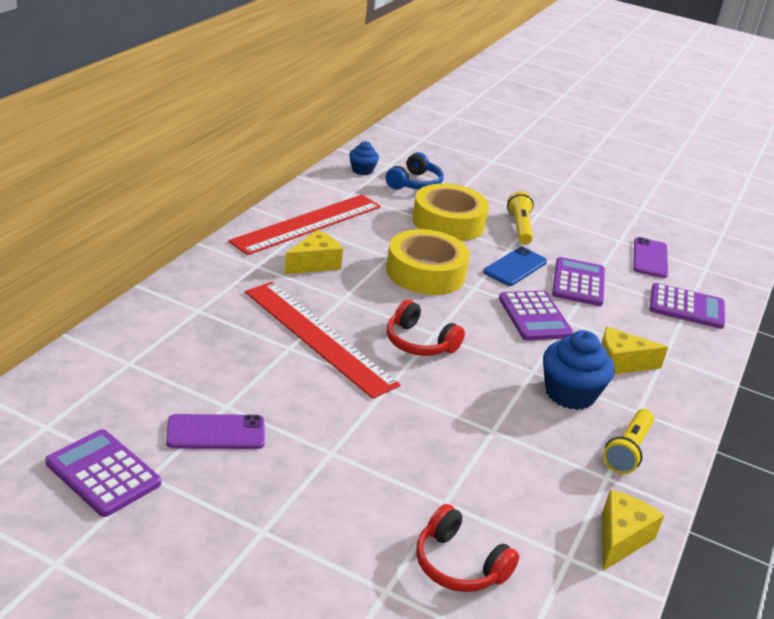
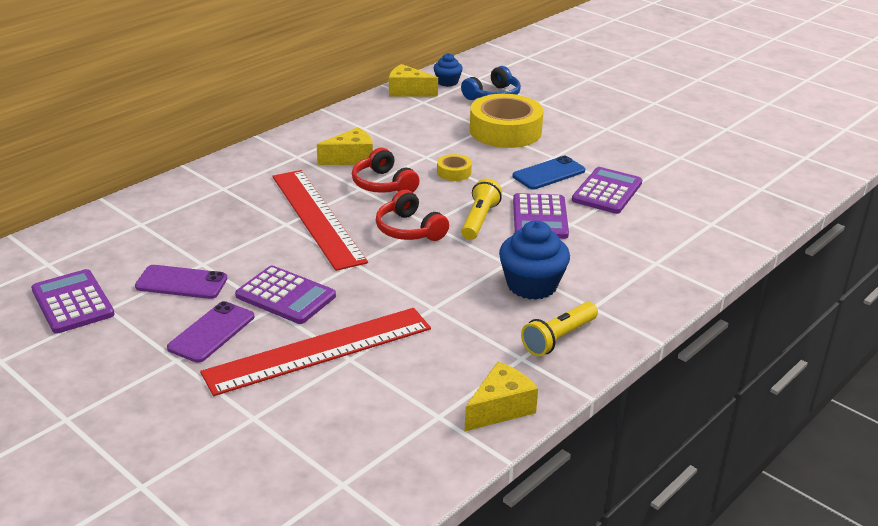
camera: 20 degrees right, 0 degrees up
(308, 224) = (365, 125): red ruler -> red ruler (319, 350)
(425, 272) = (454, 172): yellow tape -> yellow tape, size x0.44
(459, 565) = (330, 407): red headphones -> red headphones (383, 184)
(520, 227) = (577, 139): yellow flashlight -> yellow flashlight (479, 220)
(620, 363) = (603, 264): yellow cheese -> yellow cheese (408, 91)
(650, 258) = (703, 175): purple phone -> purple phone (211, 332)
(686, 307) = (713, 222): purple calculator -> purple calculator (285, 296)

